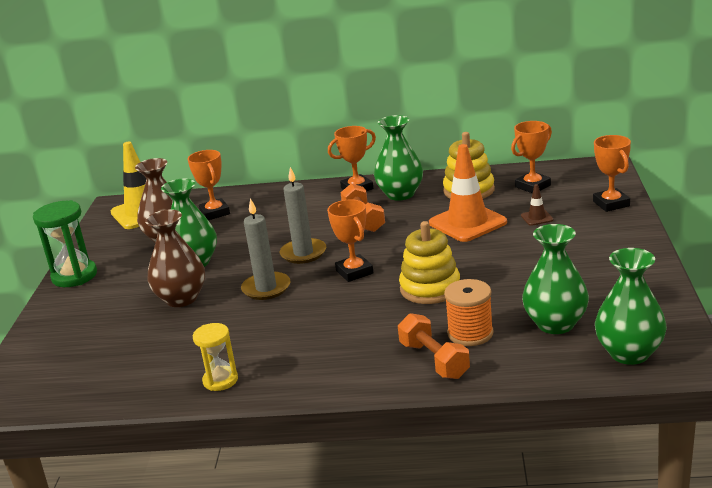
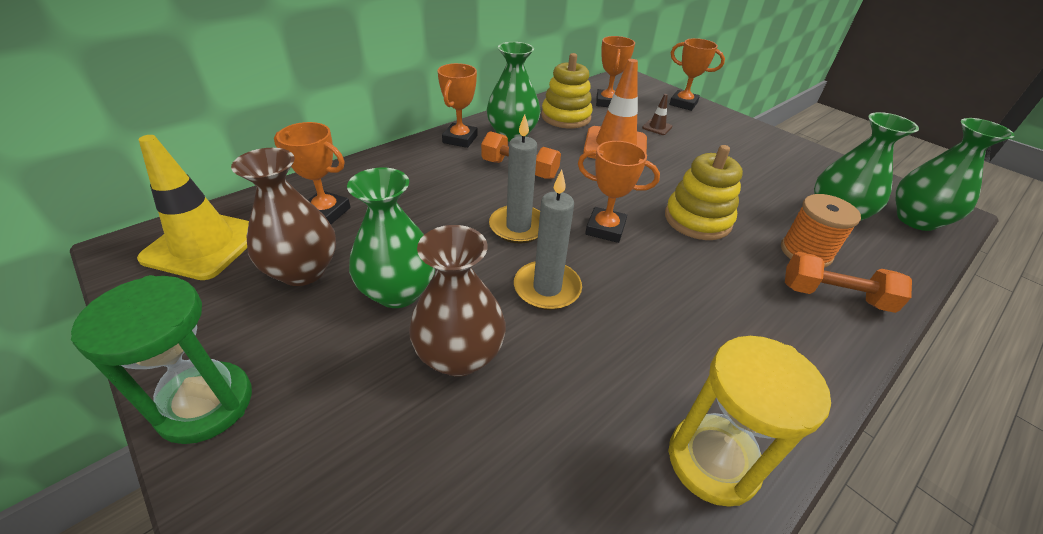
camera: 50 degrees left, 15 degrees up
(220, 380) = (712, 461): yellow hourglass -> yellow hourglass, size x1.58

